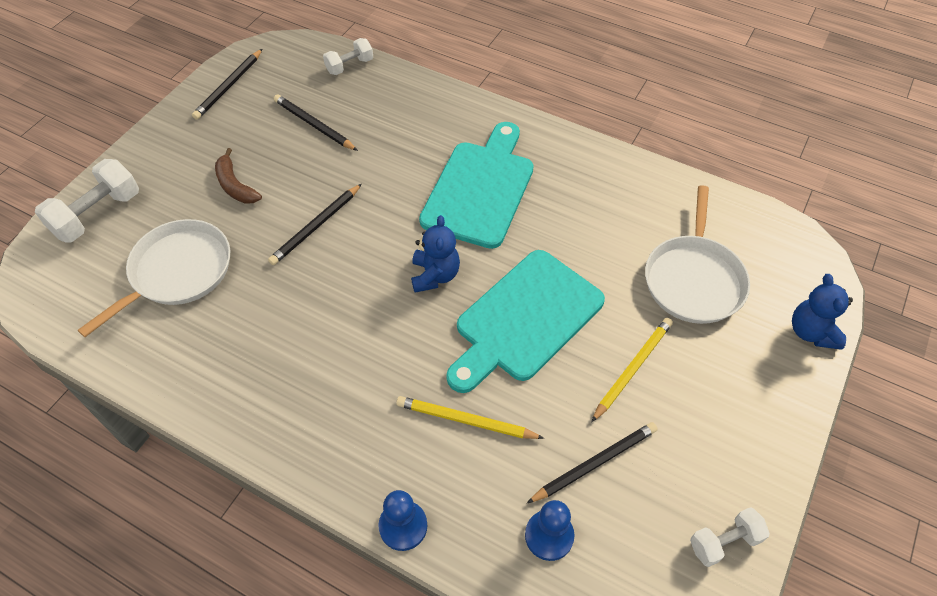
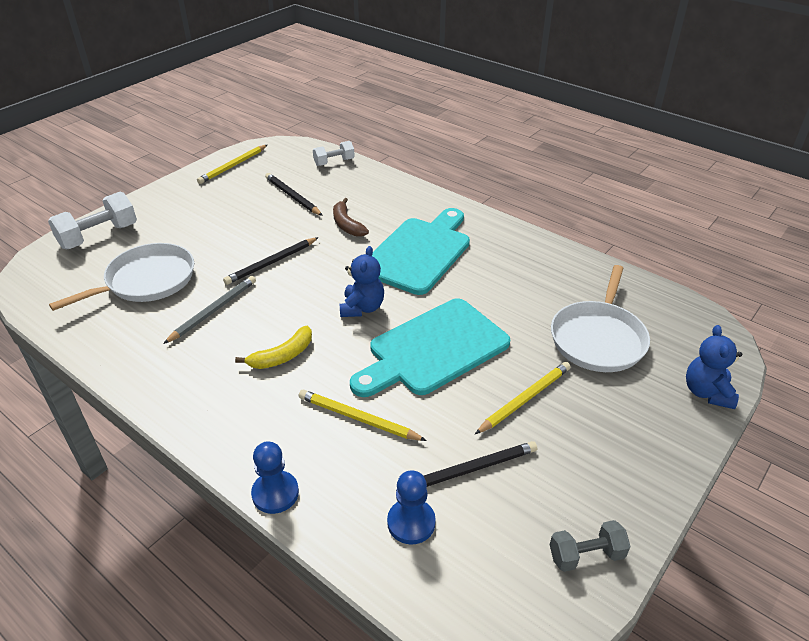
camera: 10 degrees right, 15 degrees down
(229, 86) = (233, 166): black pencil -> yellow pencil
(235, 185) = (215, 229): brown banana -> brown banana (347, 224)
(268, 303) = (213, 311): none -> grey pencil
(363, 353) = (282, 356): none -> yellow banana
(724, 542) = (586, 555): white dumbbell -> grey dumbbell

